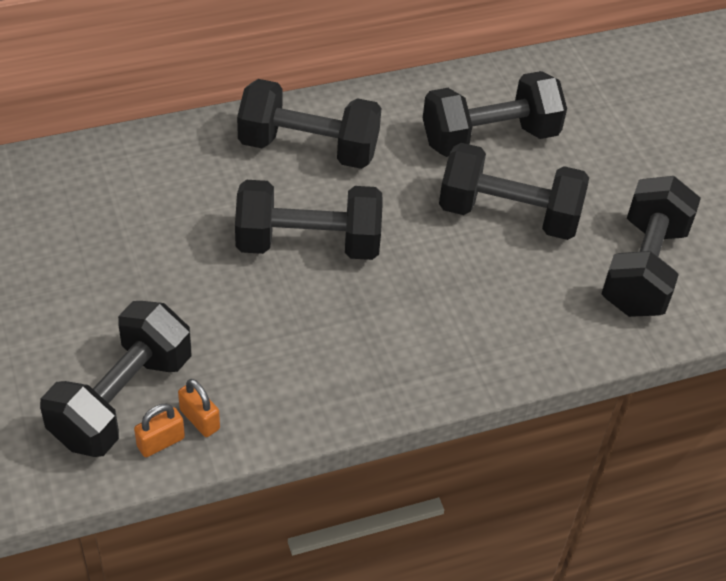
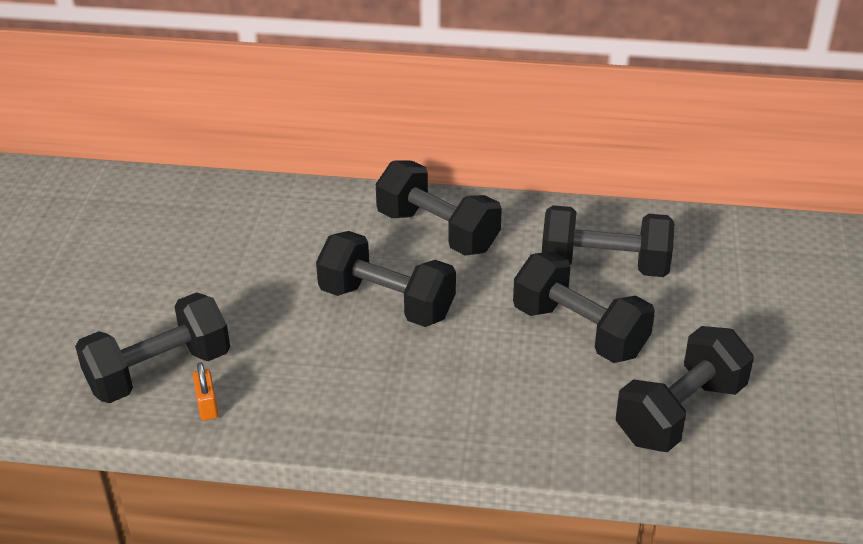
camera: 30 degrees right, 10 degrees down
(161, 442) = (166, 412): orange padlock -> none

